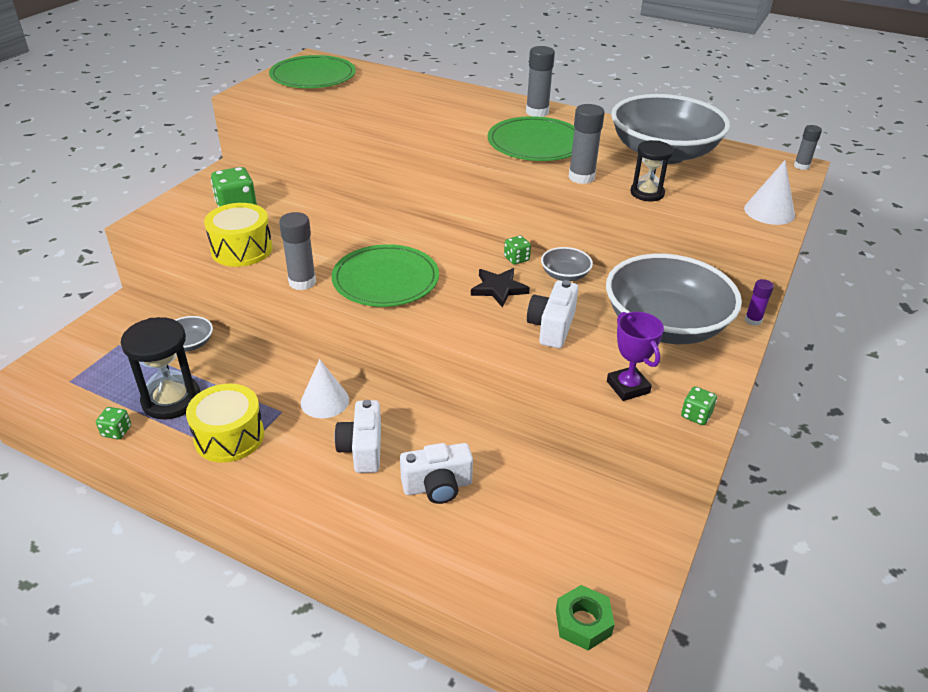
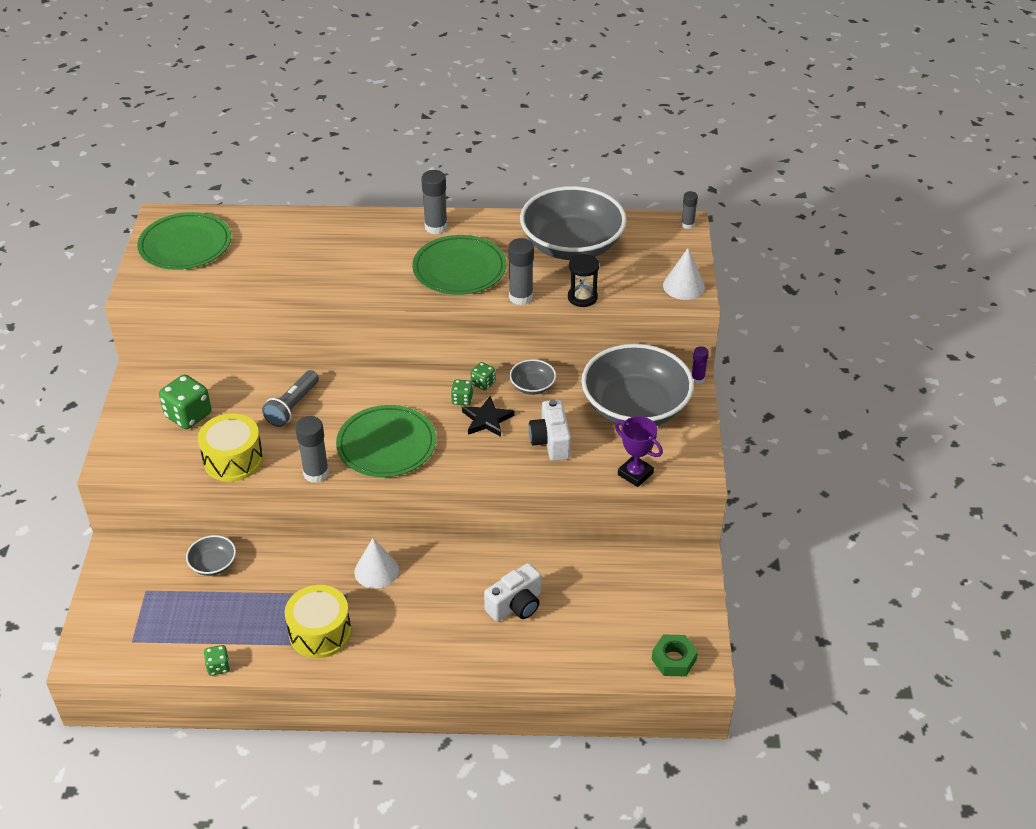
camera: 25 degrees left, 5 degrees up
(171, 400) = (242, 621): black hourglass -> none
(327, 226) = (292, 406): none -> grey flashlight
(362, 449) = (437, 599): white camera -> none
(696, 415) = (693, 479): green dice -> green dice (462, 399)

